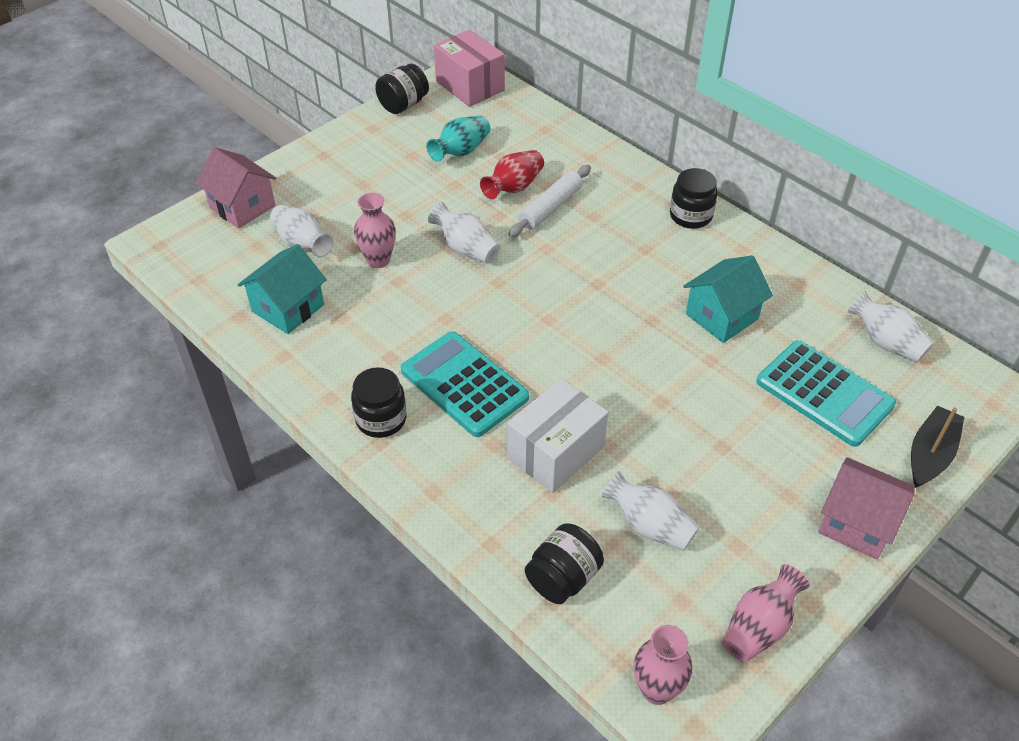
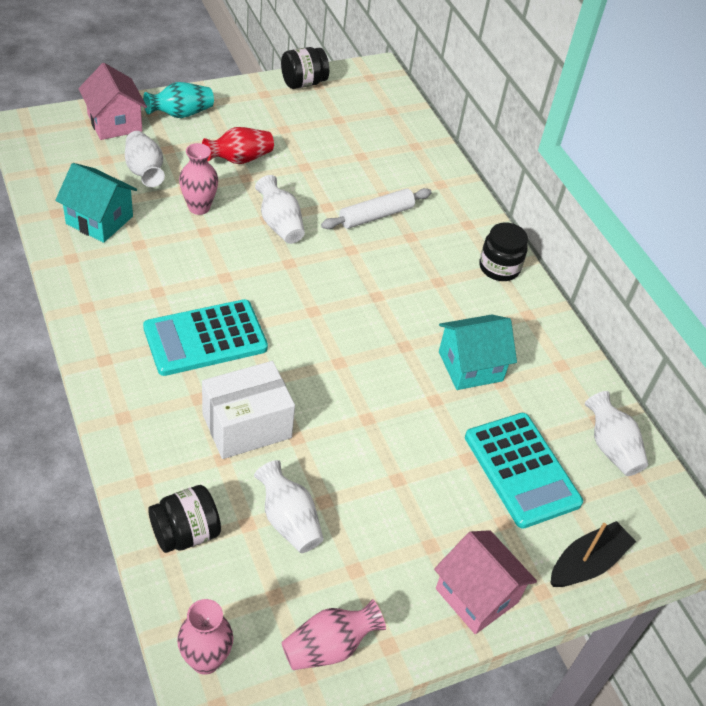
camera: 15 degrees right, 0 degrees up
(288, 308) = (99, 220): turquoise house -> turquoise house turned 60 degrees clockwise
(381, 419) = (118, 340): black jar -> none
(461, 151) = (328, 140): turquoise vase -> turquoise vase (180, 114)
(464, 384) = (205, 338): turquoise calculator -> turquoise calculator turned 90 degrees counterclockwise
(470, 86) = (372, 86): pink box -> none
(514, 187) = (354, 187): red vase -> red vase (239, 159)

